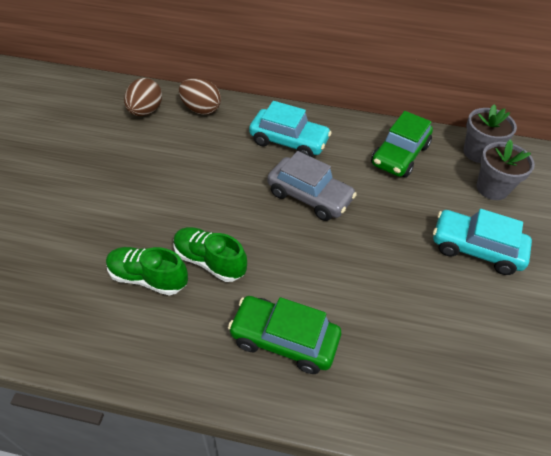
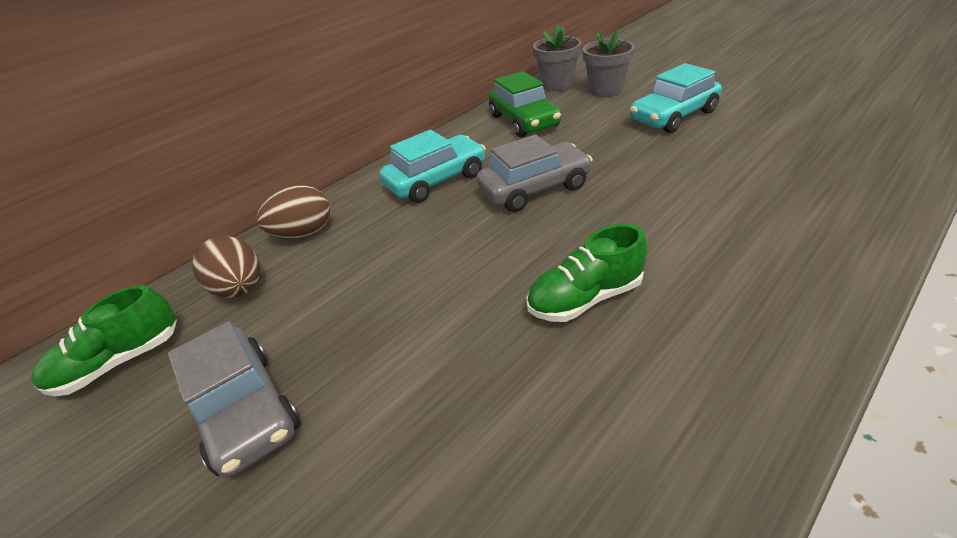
camera: 50 degrees left, 10 degrees down
(74, 160) = (245, 410): none -> grey car
(148, 278) = (578, 375): green shoe -> green shoe (120, 362)
(284, 340) = (748, 266): green car -> none

